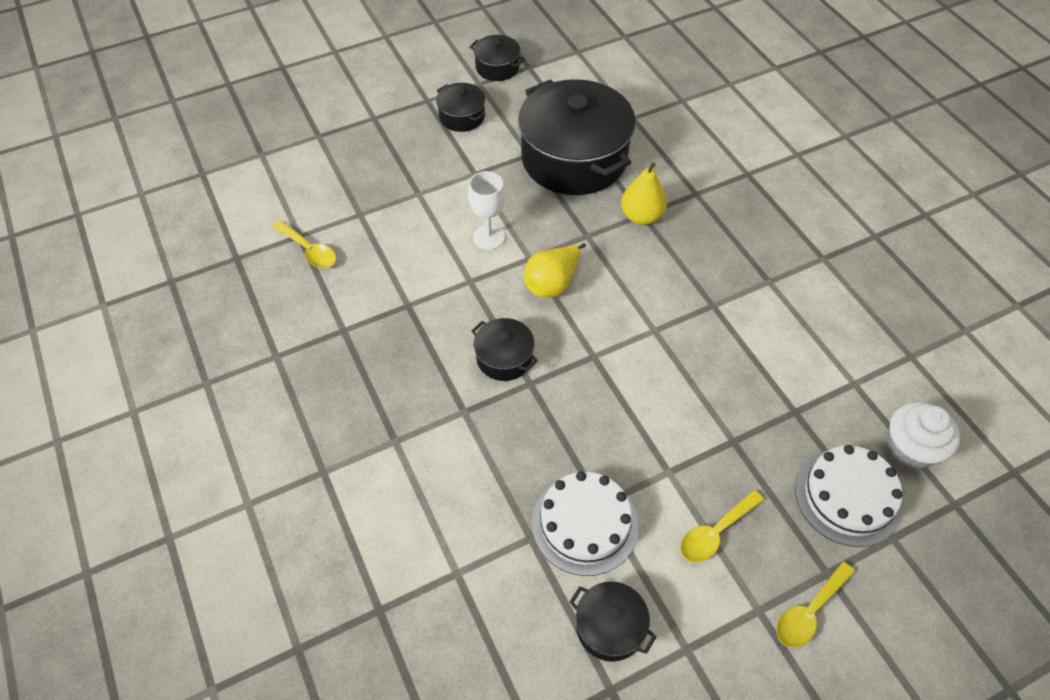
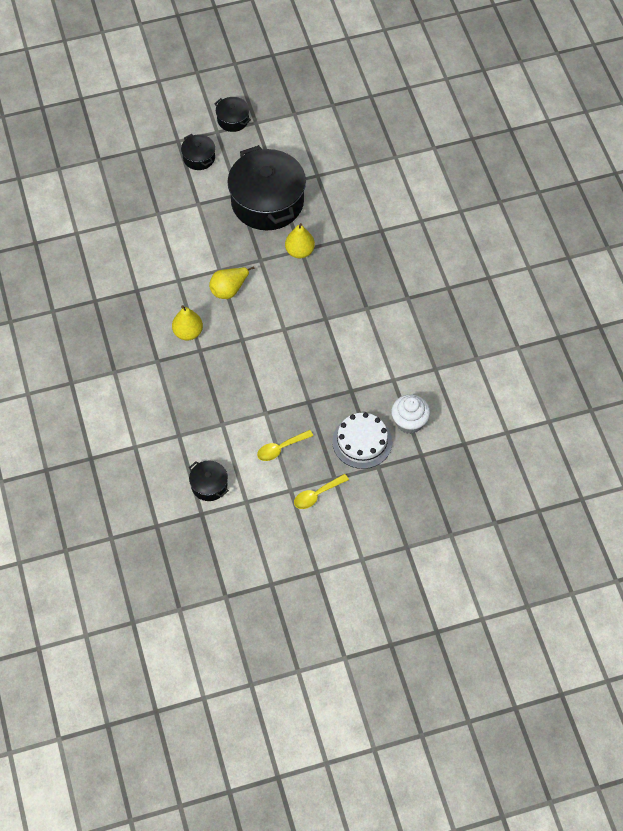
camera: 10 degrees right, 5 degrees up
(309, 250) = (81, 244): yellow spoon -> none
(488, 237) = (196, 252): white goblet -> none
(504, 358) = (188, 332): black pot -> yellow pear
(585, 523) = (210, 433): white cake -> none

